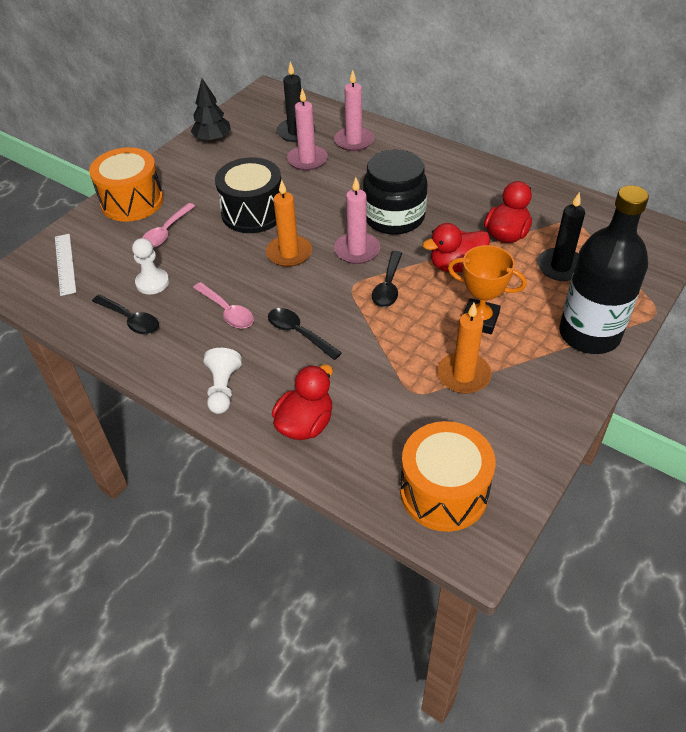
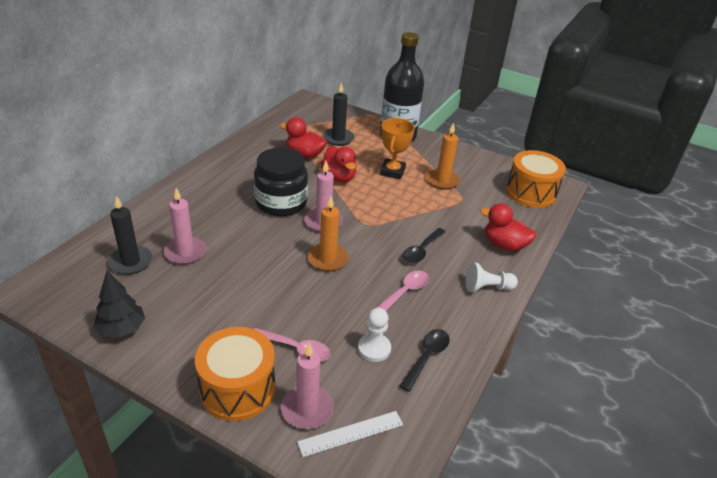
camera: 100 degrees left, 10 degrees down
(253, 212) = (268, 285): black drum -> none
(354, 141) = (160, 223): pink candle -> pink candle (307, 409)
(388, 286) = (364, 208): black spoon -> none

